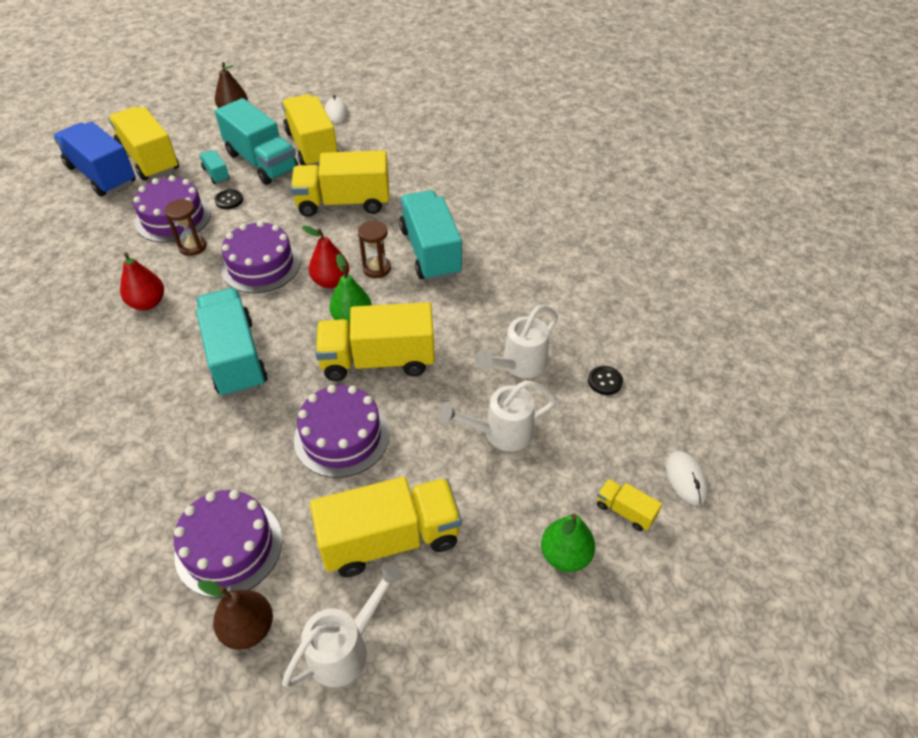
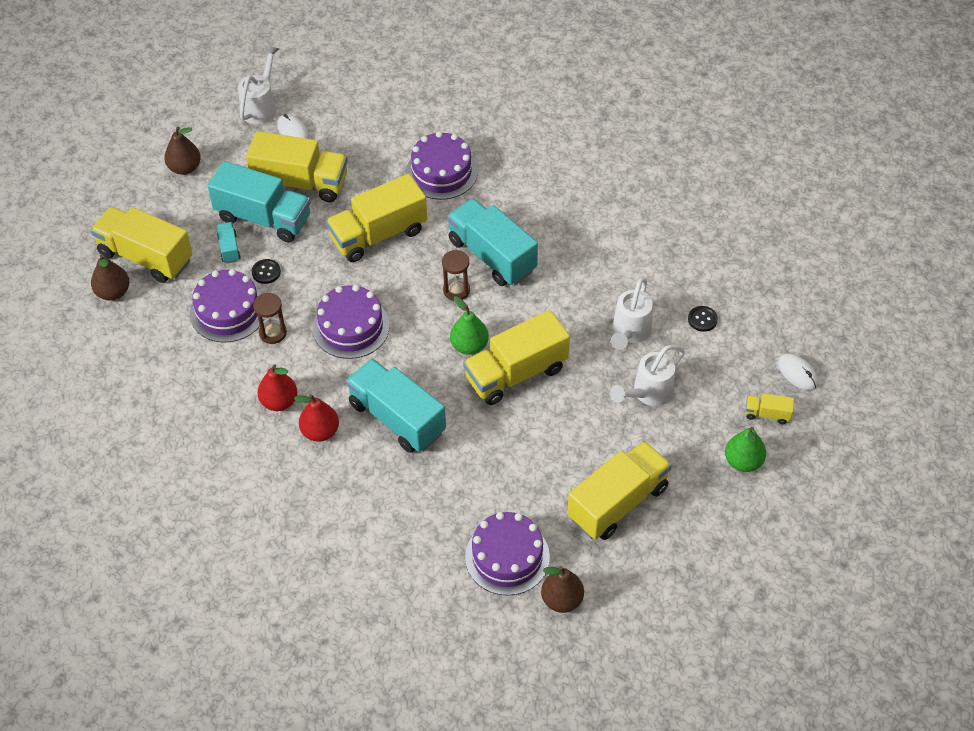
camera: 25 degrees left, 5 degrees up
(102, 175) = (113, 292): blue truck -> brown pear
(216, 174) = (229, 248): turquoise truck -> turquoise truck turned 45 degrees clockwise
(312, 147) = (300, 182): yellow truck -> yellow truck turned 150 degrees clockwise
(331, 281) = (425, 318): red pear -> red pear (320, 431)
(342, 437) = (531, 445): purple cake -> purple cake (441, 172)
(346, 647) = (635, 581): white watering can -> white watering can (261, 105)

